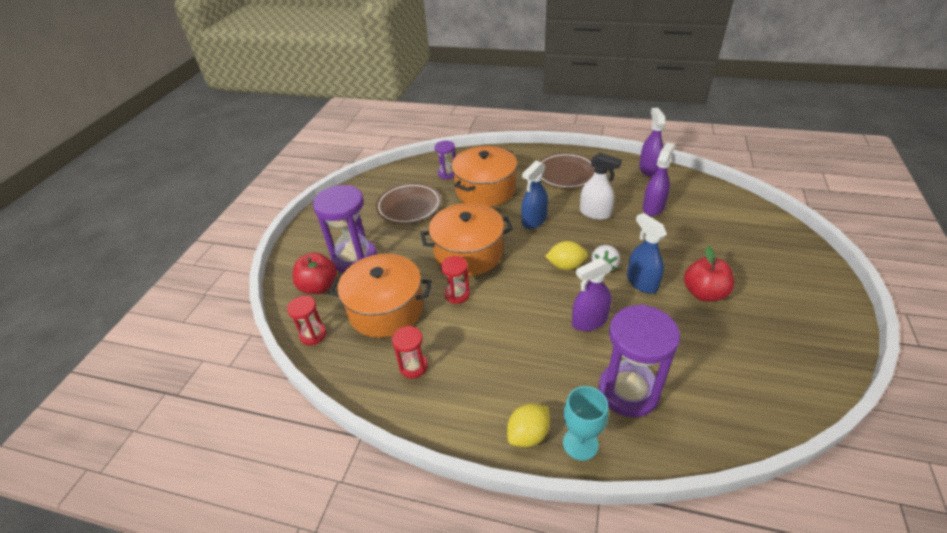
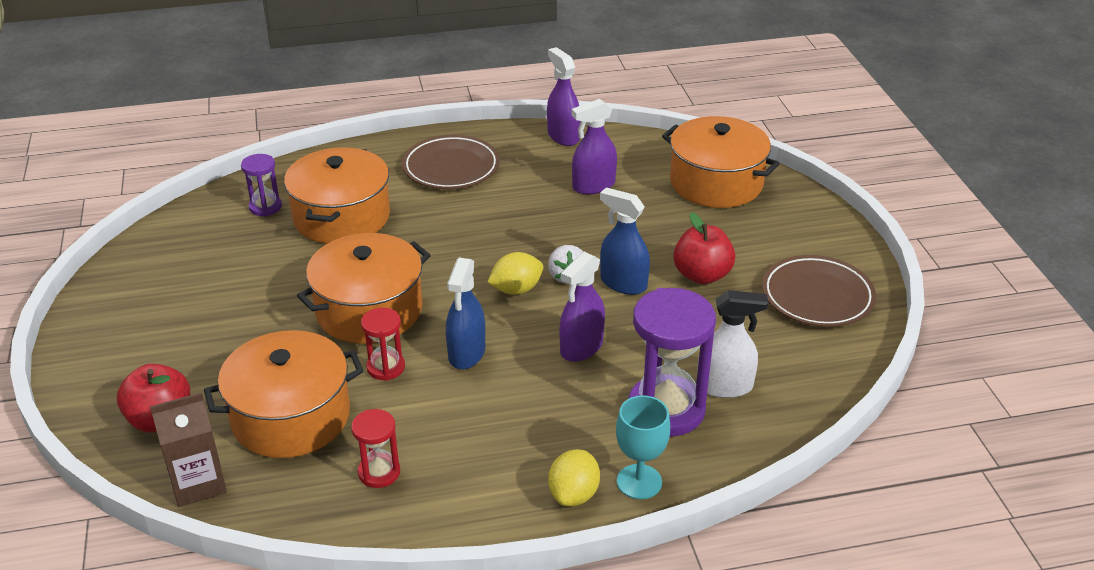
camera: 30 degrees left, 5 degrees down
(313, 334) = (198, 483): red hourglass -> brown carton
(354, 258) = (192, 365): purple hourglass -> none
(409, 206) = (233, 270): brown plate -> brown plate (817, 296)
(534, 220) = (440, 242): blue spray bottle -> blue spray bottle (466, 353)
(595, 213) = (520, 212): white spray bottle -> white spray bottle (725, 386)
(653, 207) = (593, 186): purple spray bottle -> purple spray bottle turned 120 degrees counterclockwise
(745, 226) = (716, 183): none -> orange pot

